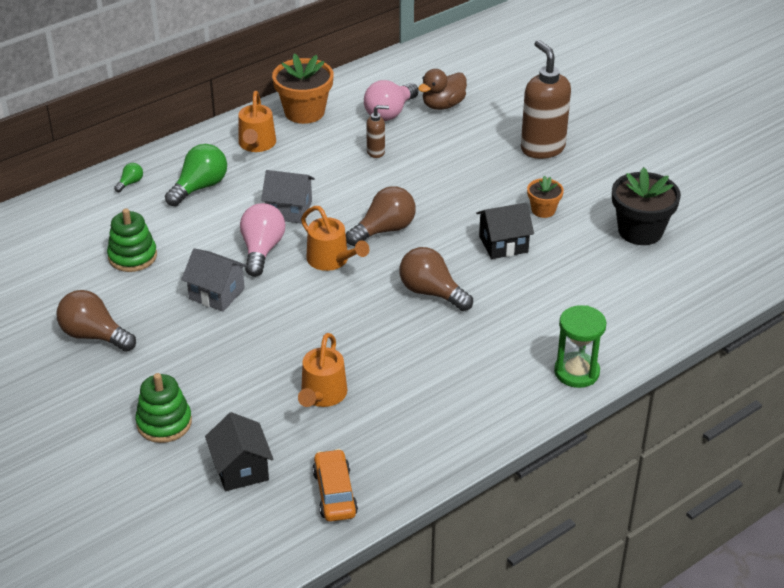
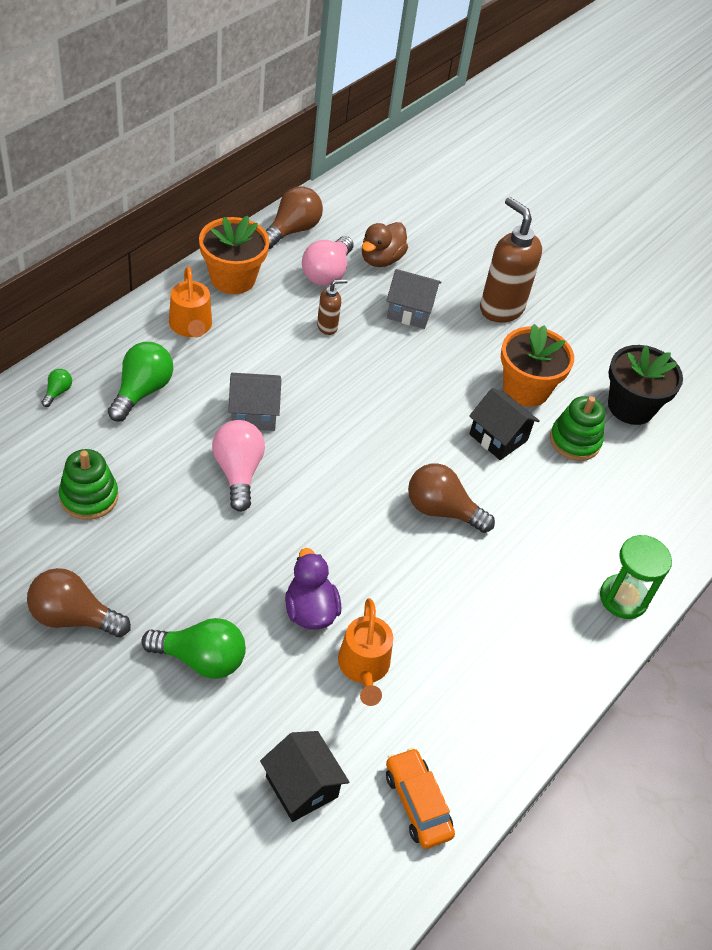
camera: 20 degrees left, 10 degrees up
(164, 423) = (193, 733): green stacking toy -> green stacking toy (575, 441)
(187, 374) = (201, 659): none -> green light bulb
(216, 294) = (203, 539): grey house -> grey house (410, 311)
(290, 351) = (310, 611): none -> purple duck
(332, 260) = (321, 478): orange watering can -> none
(384, 230) = (366, 431): brown light bulb -> brown light bulb (292, 230)
(503, 244) = (498, 437): black house -> black house turned 75 degrees clockwise
(543, 210) = (526, 389): orange flower pot -> orange flower pot, size x1.82

